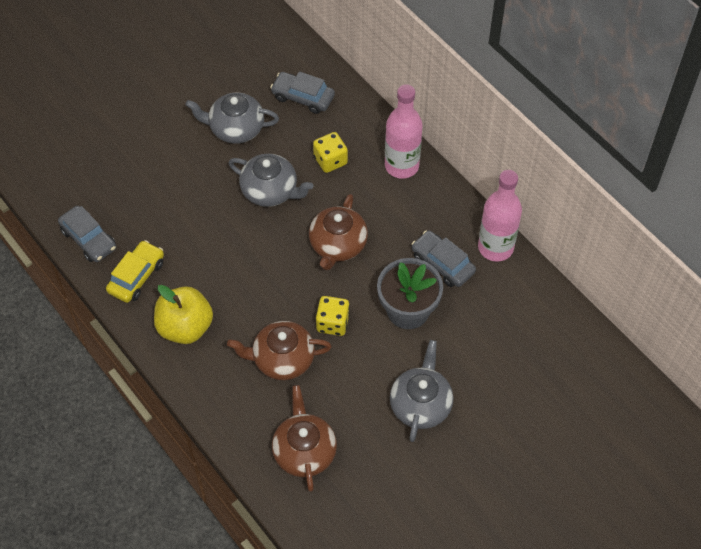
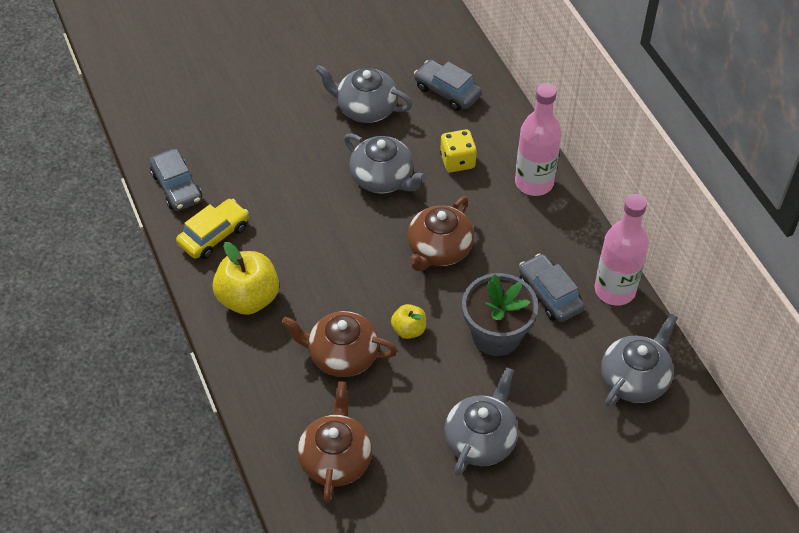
camera: 15 degrees right, 5 degrees down
(332, 323) = (409, 330): yellow dice -> yellow apple
(532, 321) = (635, 379): none -> grey teapot

